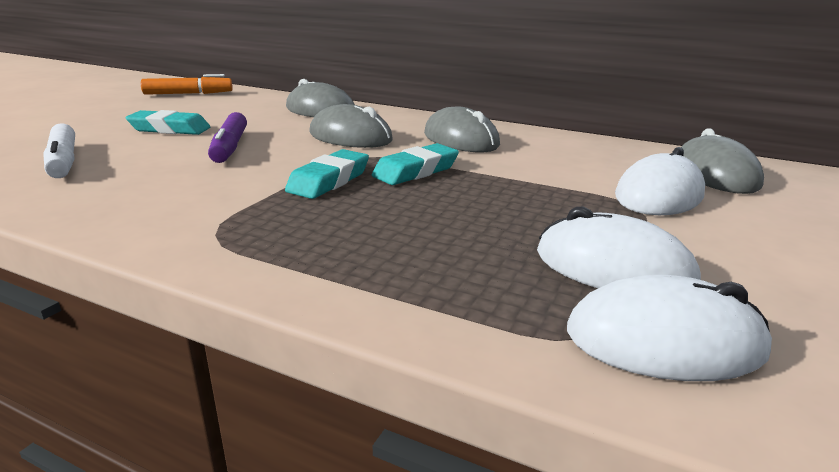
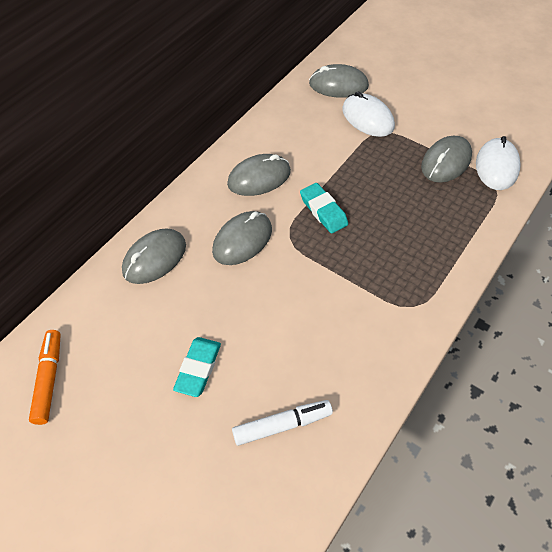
camera: 80 degrees left, 30 degrees up
(229, 147) = (259, 316): purple marker -> none
(329, 181) = (337, 255): turquoise eraser -> none
(613, 267) = (446, 162): white mouse -> grey mouse

